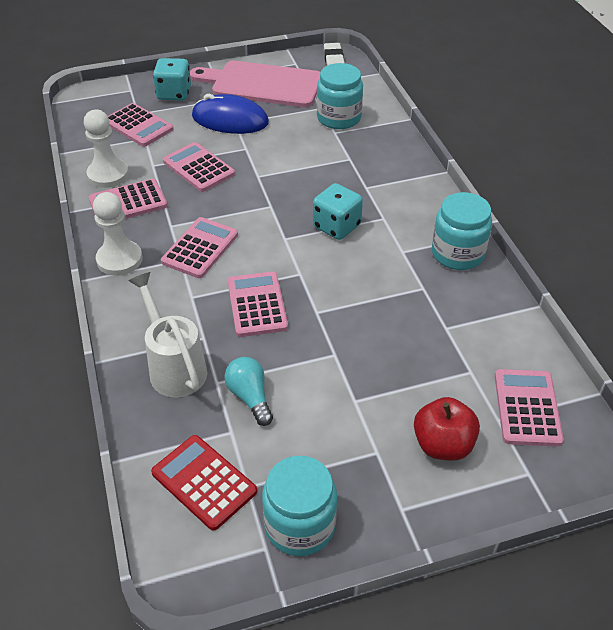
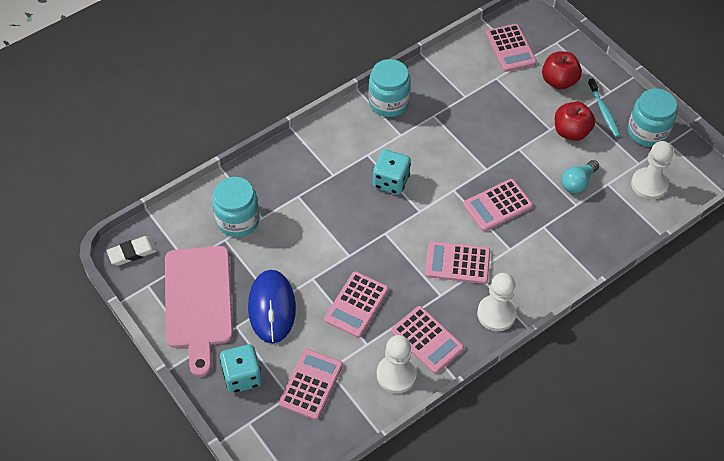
camera: 110 degrees left, 10 degrees up
(174, 367) = (577, 233): white watering can -> none
(204, 482) = (649, 184): red calculator -> white pawn
(340, 423) = (571, 132): none -> red apple
(362, 481) = (604, 112): none -> turquoise toothbrush
(527, 408) = (510, 48): pink calculator -> pink calculator turned 90 degrees counterclockwise

